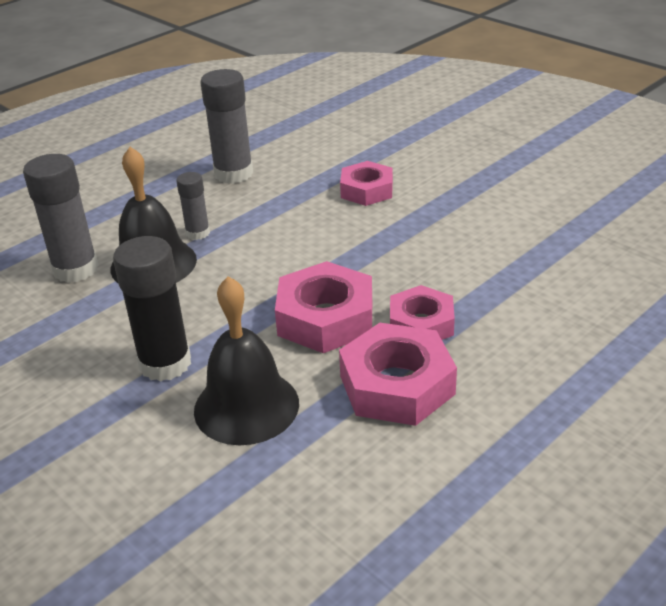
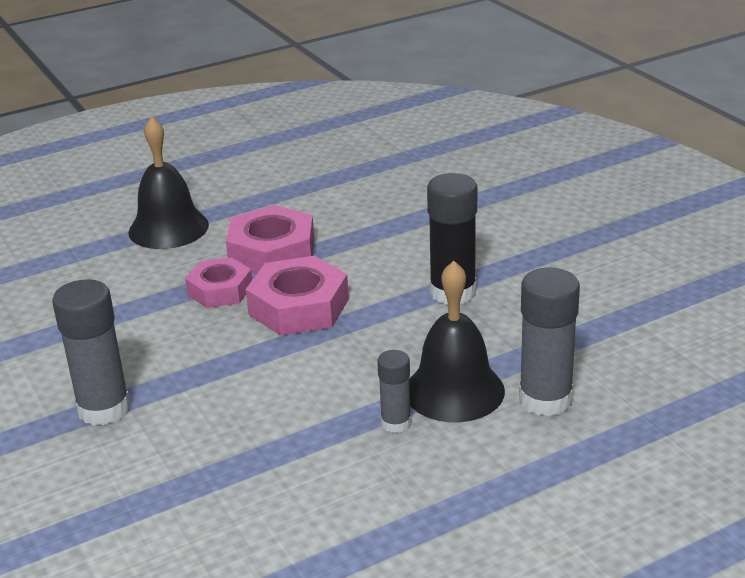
camera: 165 degrees left, 5 degrees down
(233, 173) = (321, 519): grey glue stick -> grey glue stick (104, 409)
(246, 406) = (392, 255): black bell -> black bell (168, 228)
(367, 190) = (161, 449): pink nut -> none

